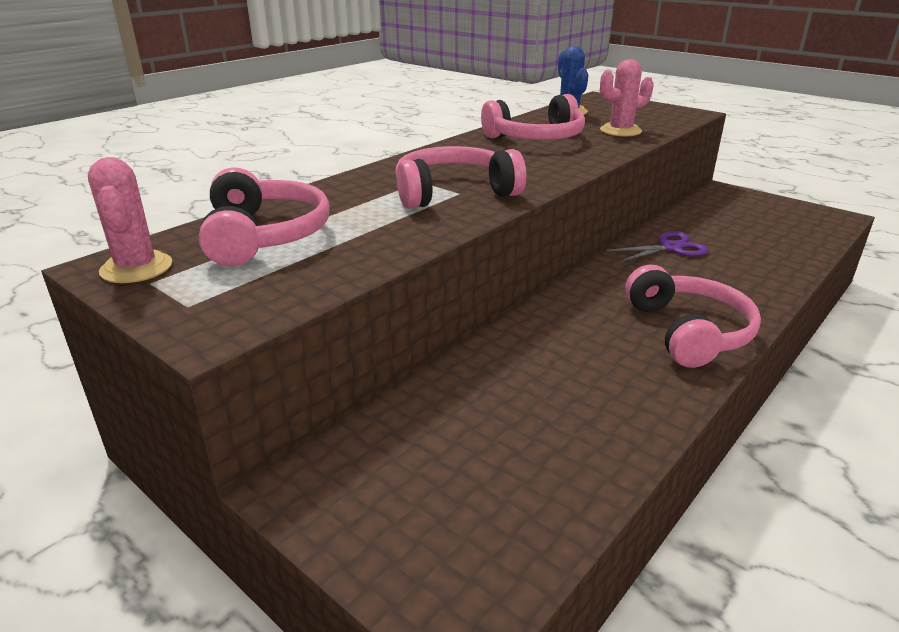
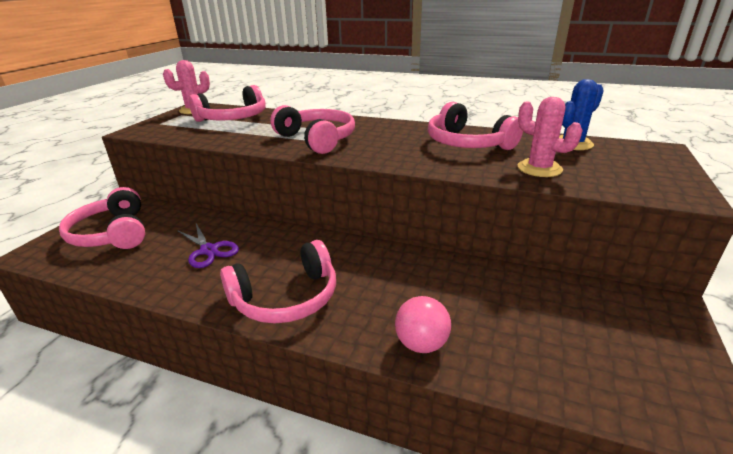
camera: 70 degrees right, 0 degrees up
(437, 491) = (112, 233): none -> pink headphones
(671, 248) = (447, 278): purple scissors -> purple scissors (209, 250)
(766, 277) = (421, 344): none -> pink ball

